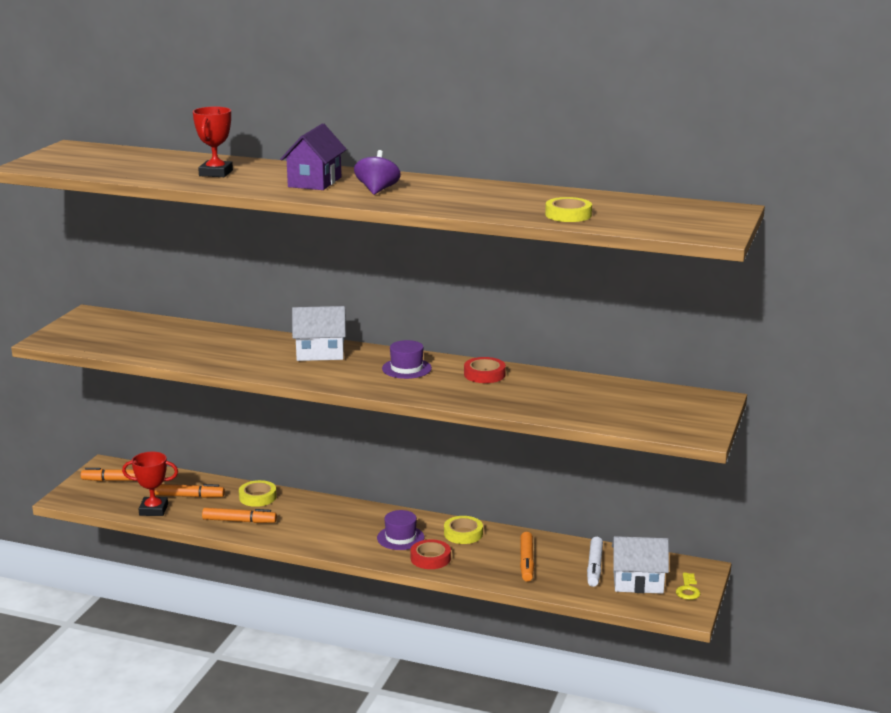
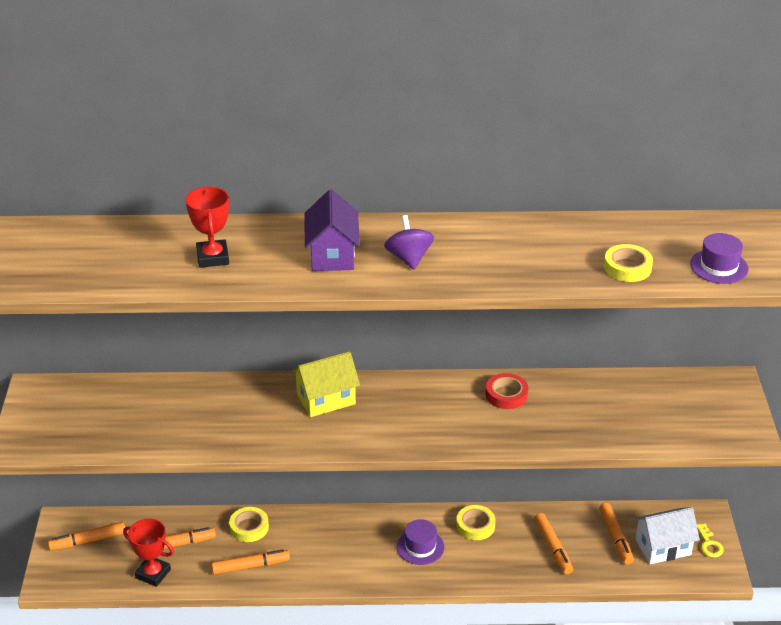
camera: 20 degrees left, 15 degrees up
(153, 510) = (153, 574): red trophy -> red trophy turned 45 degrees clockwise
(320, 353) = (326, 399): white house -> yellow house
(406, 368) = (427, 403): purple hat -> purple hat (719, 266)
(430, 558) = (463, 567): red tape -> none
(594, 567) = (615, 537): white marker -> orange marker

